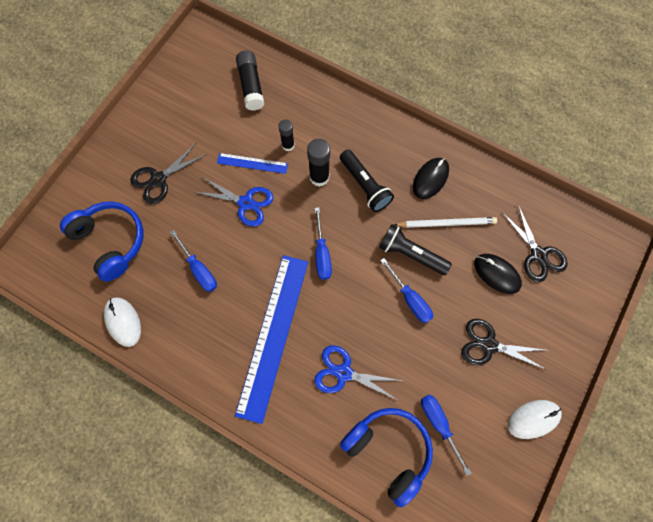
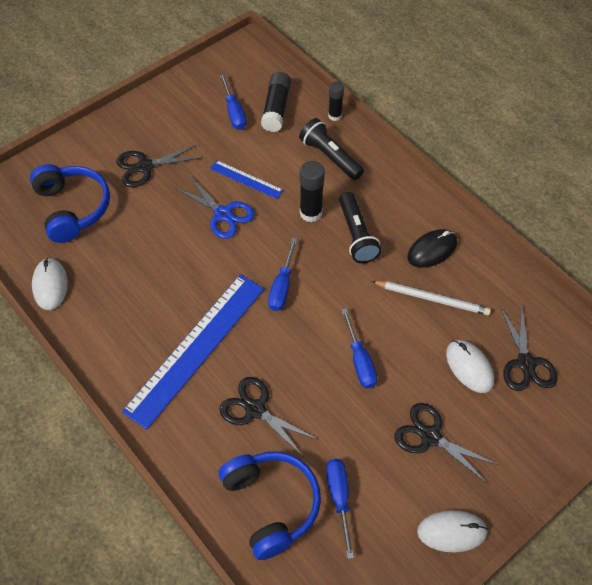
camera: 20 degrees right, 15 degrees down
(199, 269) = (148, 261): blue screwdriver -> blue screwdriver (234, 112)
(288, 145) = (291, 173): black glue stick -> black glue stick (335, 116)
(344, 373) = (255, 410): blue scissors -> black scissors
(411, 254) = (379, 317): black flashlight -> black flashlight (330, 157)
(496, 274) = (469, 367): black mouse -> white mouse

